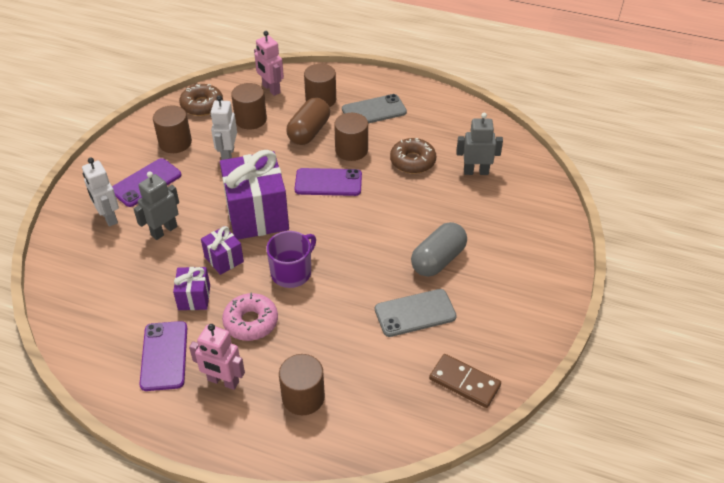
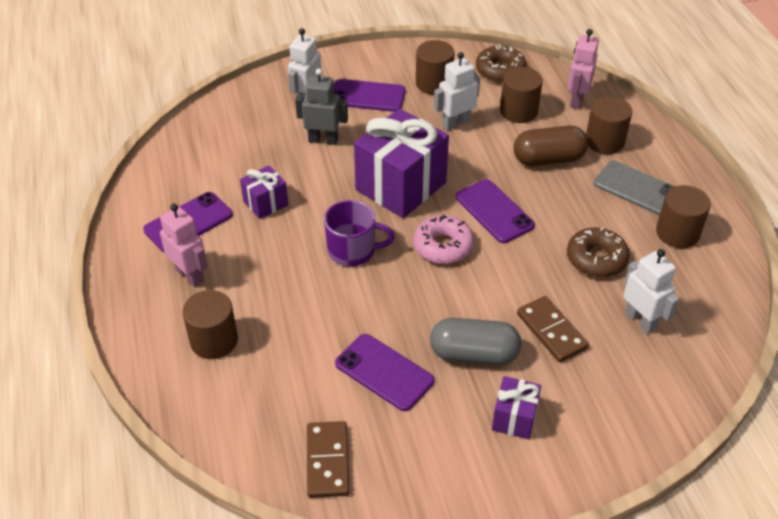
camera: 55 degrees right, 0 degrees up
(223, 381) = (190, 275): pink robot -> pink robot turned 150 degrees clockwise
(224, 259) = (326, 196): purple gift -> purple gift (514, 418)
(251, 322) = (269, 256): pink donut -> pink donut (443, 246)
(351, 150) = (558, 203): brown cylinder -> brown cylinder (677, 233)
(415, 313) = (384, 372): grey phone -> purple phone
(451, 214) = (551, 331): none -> brown domino
(476, 171) = (640, 320): grey robot -> white robot

